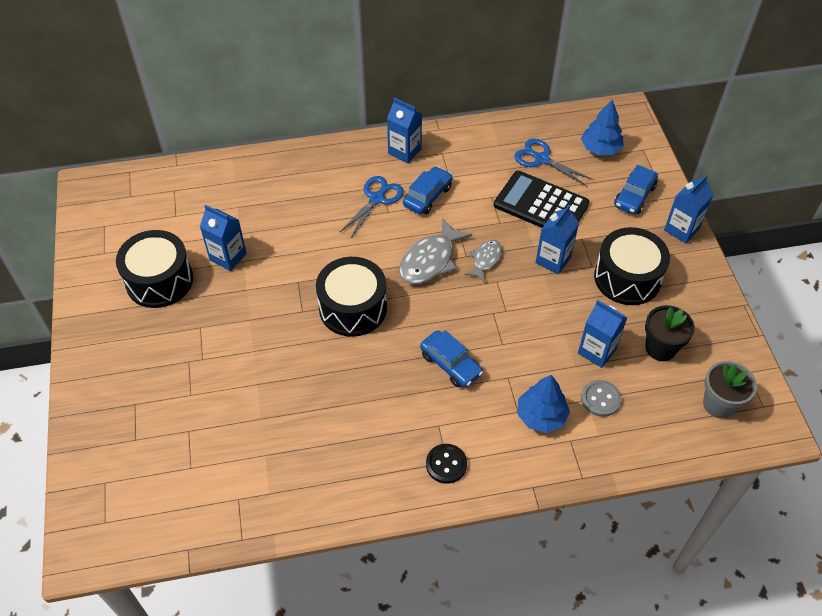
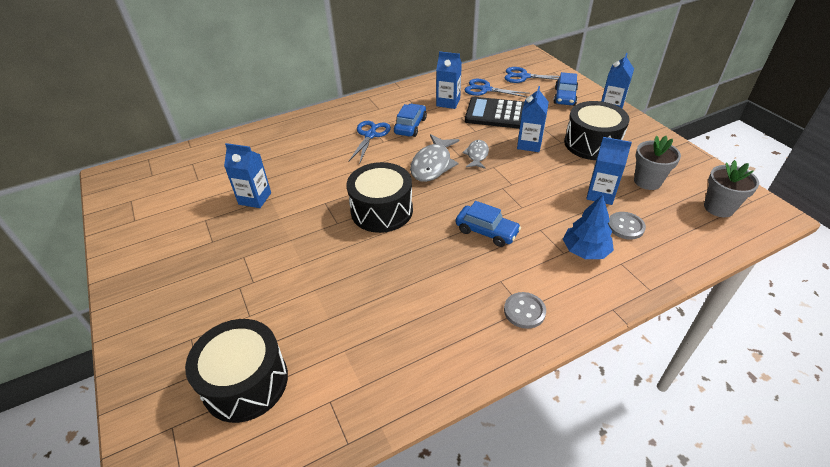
camera: 15 degrees left, 10 degrees down
(159, 280) = (194, 229): black drum -> black drum (245, 382)
(404, 151) = (379, 104): blue carton -> blue carton (448, 102)
(446, 464) = (524, 311): black button -> grey button
(600, 149) = (524, 76): blue tree -> blue scissors
(660, 348) = (647, 181): black flower pot -> grey flower pot

